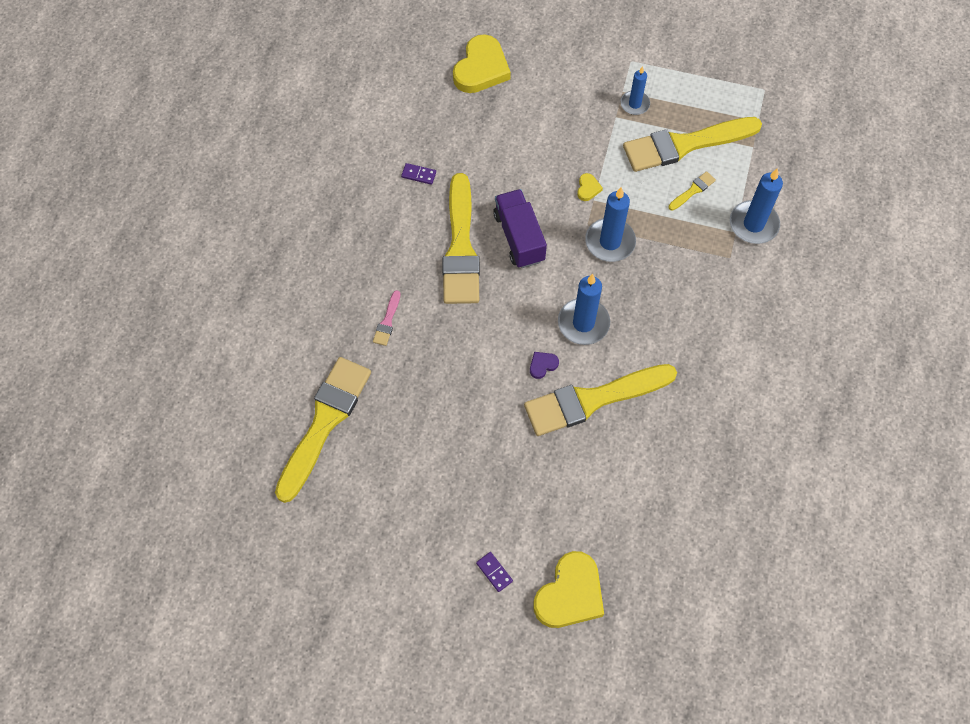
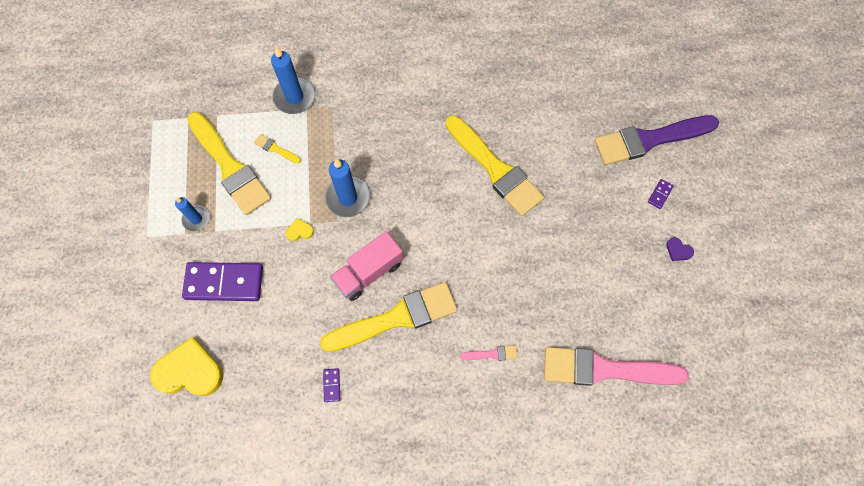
camera: 110 degrees left, 5 degrees up
(324, 422) = (605, 369): yellow brush -> pink brush
(519, 237) = (368, 272): purple truck -> pink truck
(542, 365) = (481, 214): purple heart -> purple heart (678, 250)
(557, 113) = (224, 282): none -> purple domino
(570, 594) = (649, 140): yellow heart -> purple brush
(583, 323) = (431, 195): blue candle -> none

